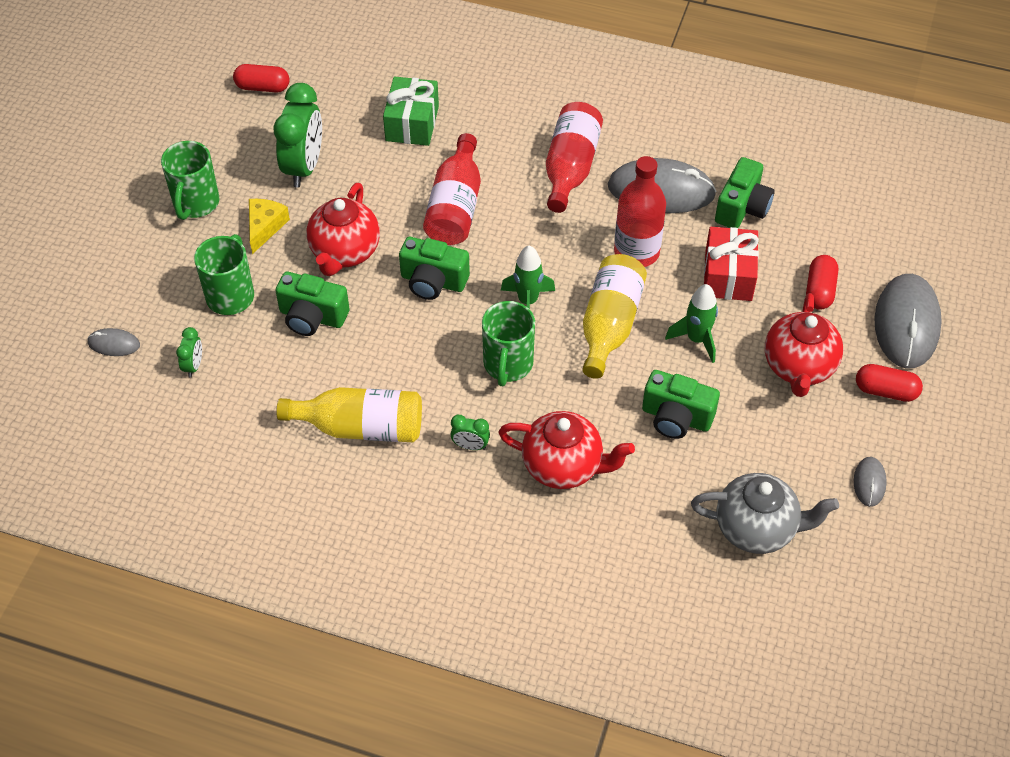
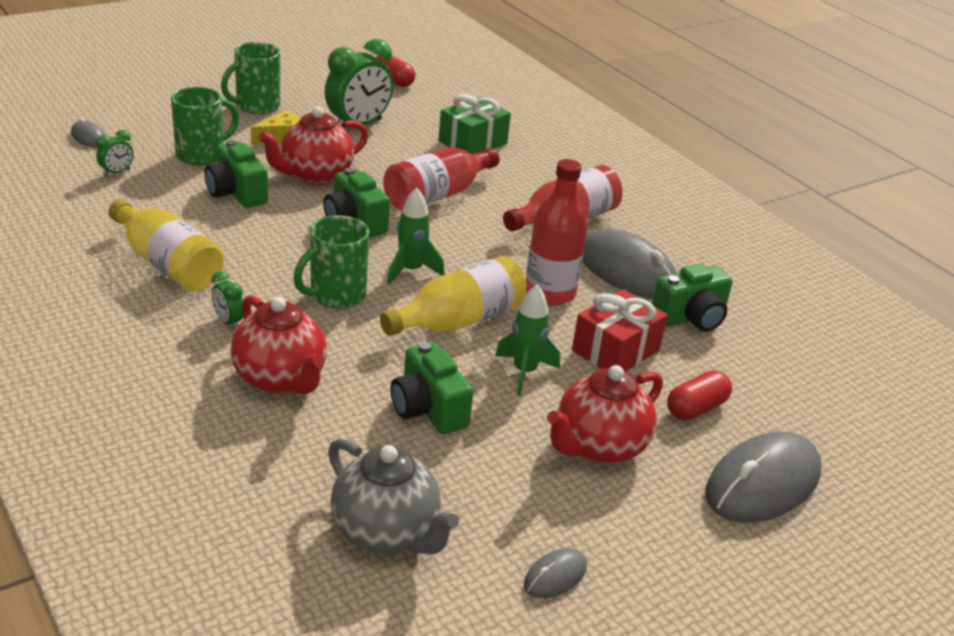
camera: 35 degrees right, 20 degrees down
(885, 391) = (671, 518): red capsule -> none

